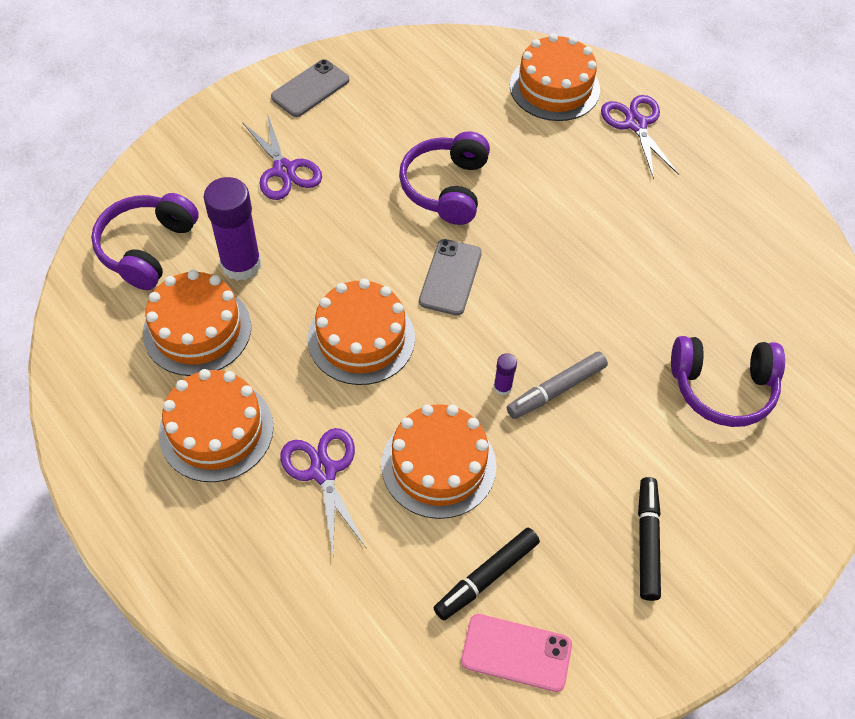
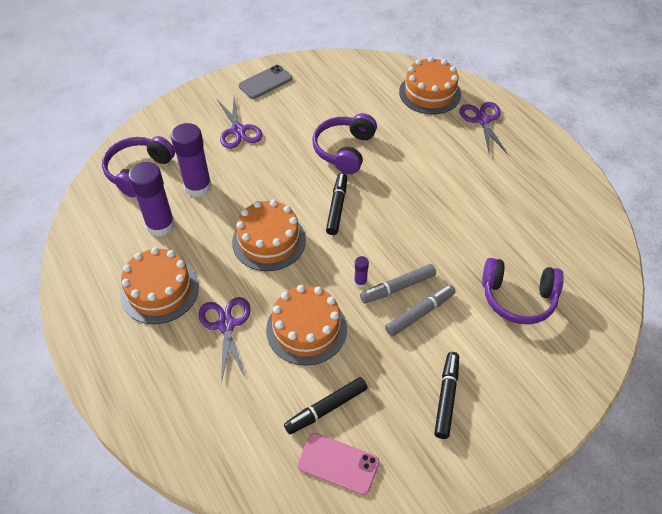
camera: 10 degrees right, 5 degrees down
(197, 330) = (160, 225): orange cake -> purple glue stick
(450, 277) = (337, 207): grey phone -> black marker
(592, 425) = (420, 313): none -> grey marker

